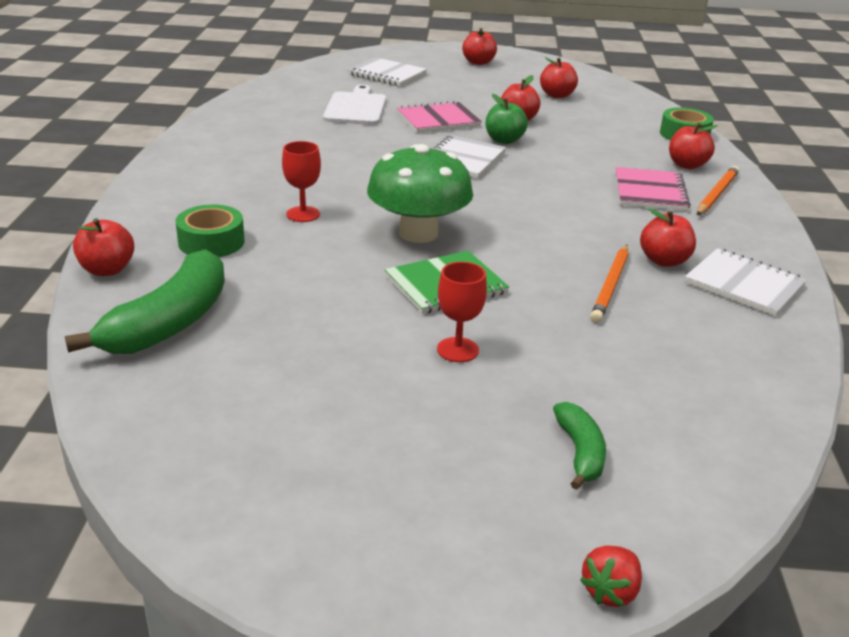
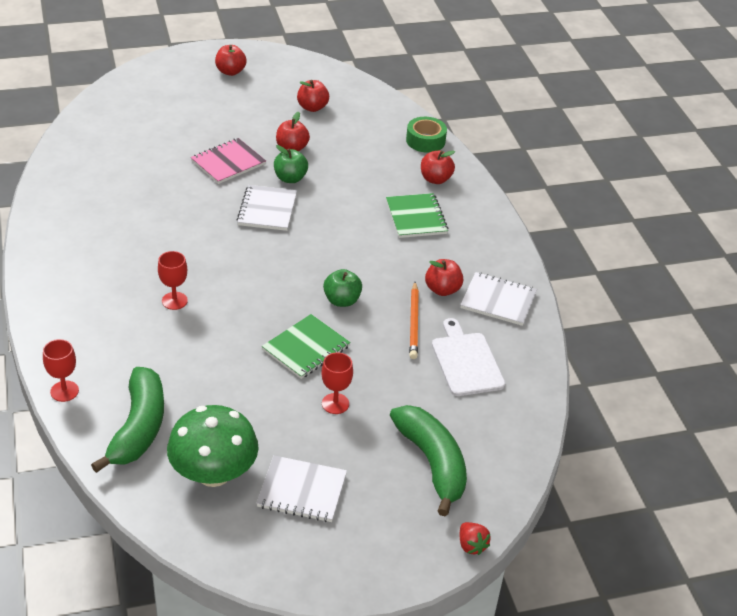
camera: 20 degrees left, 10 degrees up
(107, 270) = (64, 391): red apple -> red goblet
(211, 242) = (123, 346): green tape -> none
(356, 108) = (153, 160): white cutting board -> white cutting board (466, 361)
(387, 74) = (159, 106): white notebook -> white notebook (302, 491)
(418, 233) = (267, 301): green mushroom -> green mushroom (214, 473)
(518, 248) = (342, 300): none -> green apple
(580, 453) = (432, 463): green banana -> green banana, size x1.92
(610, 591) = (471, 545): red strawberry -> red strawberry turned 45 degrees counterclockwise
(650, 192) = (416, 217): pink notebook -> green notebook
(716, 194) = (463, 209): orange pencil -> none

